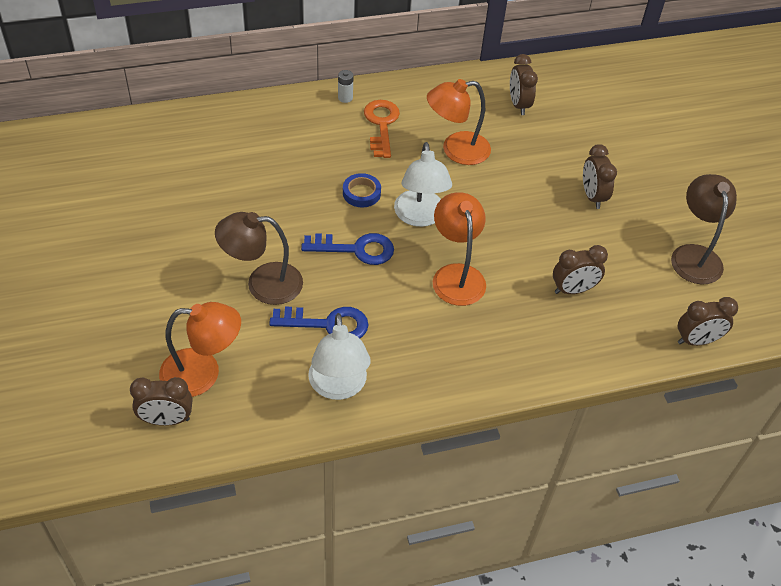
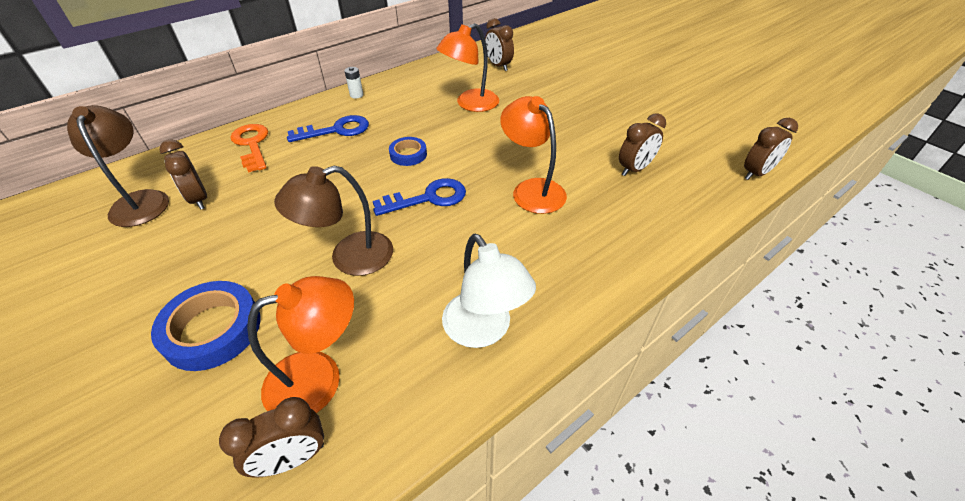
camera: 20 degrees left, 5 degrees down
(140, 306) = (212, 329): none -> blue tape
(328, 324) = (438, 272): blue key -> blue key (336, 130)
(381, 124) = (398, 104): orange key -> orange key (252, 144)
(420, 217) = (471, 156): white lamp -> none
(592, 196) = (596, 104): brown clock -> brown clock (198, 199)
(694, 255) = (699, 119): brown lamp -> brown lamp (140, 201)

